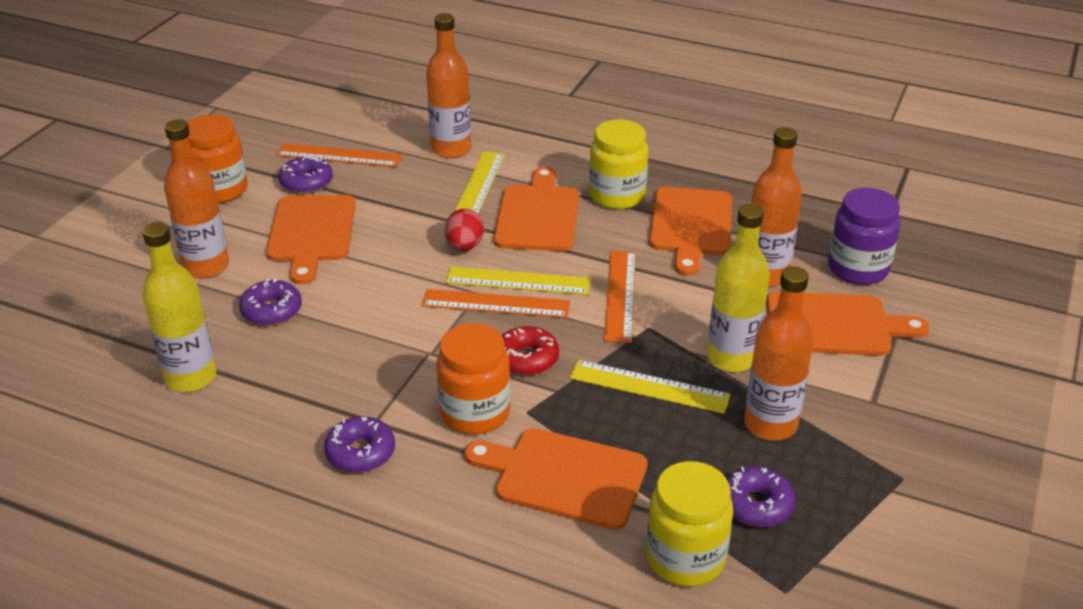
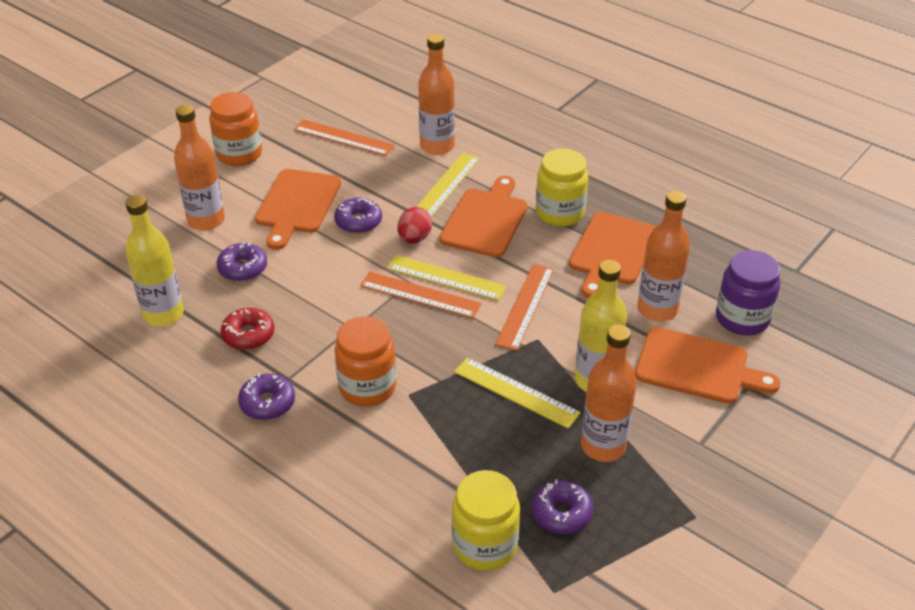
camera: 15 degrees right, 5 degrees up
(306, 182) = (309, 158): purple donut -> purple donut (358, 222)
(527, 359) = (426, 348): red donut -> red donut (248, 335)
(564, 476) = (416, 456): orange cutting board -> none

